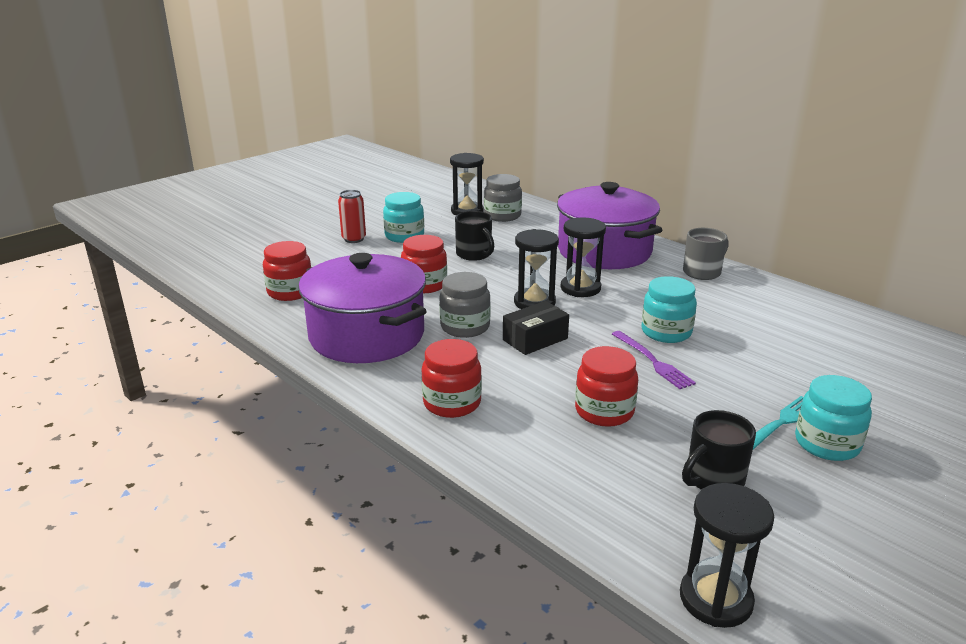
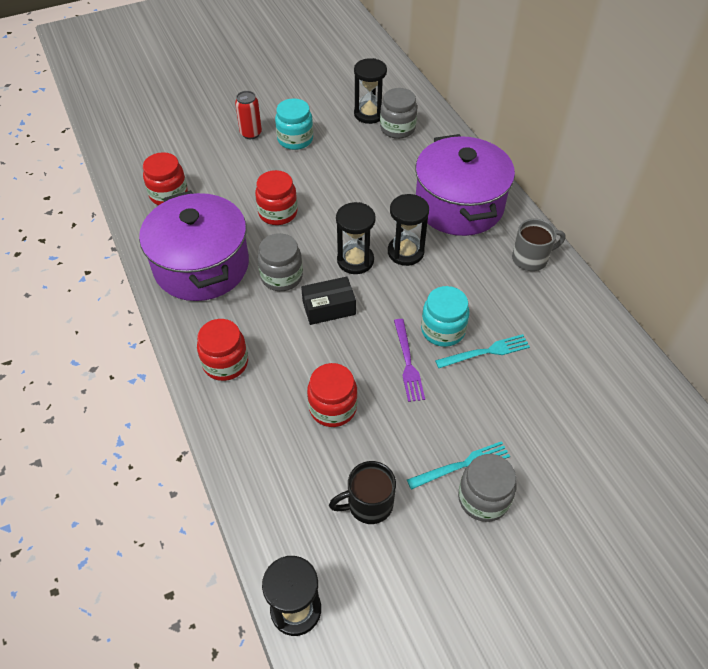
camera: 20 degrees right, 25 degrees up
(474, 254) = (341, 181): black mug -> none
(722, 338) = (485, 352): none -> turquoise fork
(827, 444) = (483, 498): turquoise jar -> grey jar

